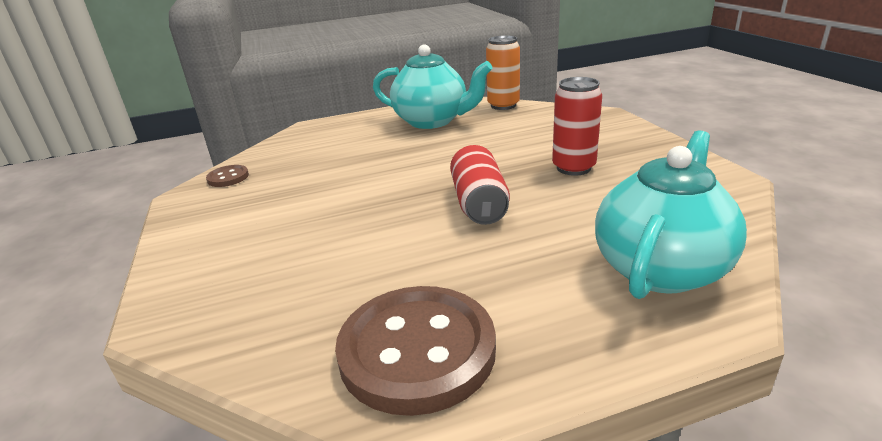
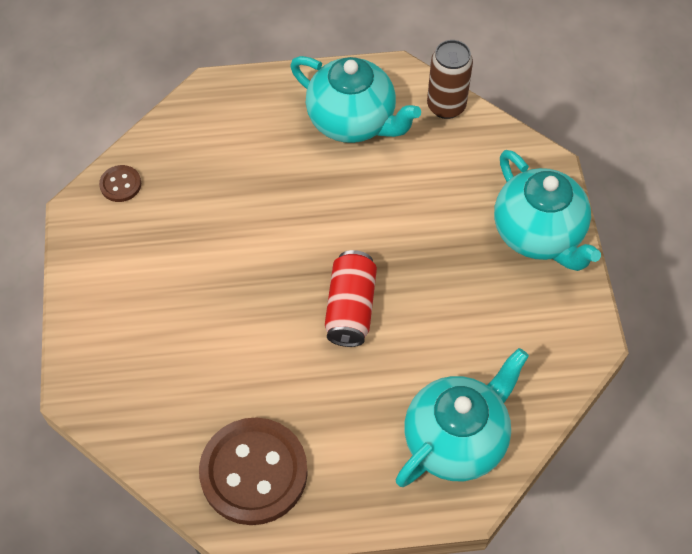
camera: 10 degrees right, 30 degrees up
(503, 105) = (446, 106): orange can -> brown can
(573, 168) = (460, 274): red can -> none
(625, 139) = (538, 234): none -> turquoise teapot

